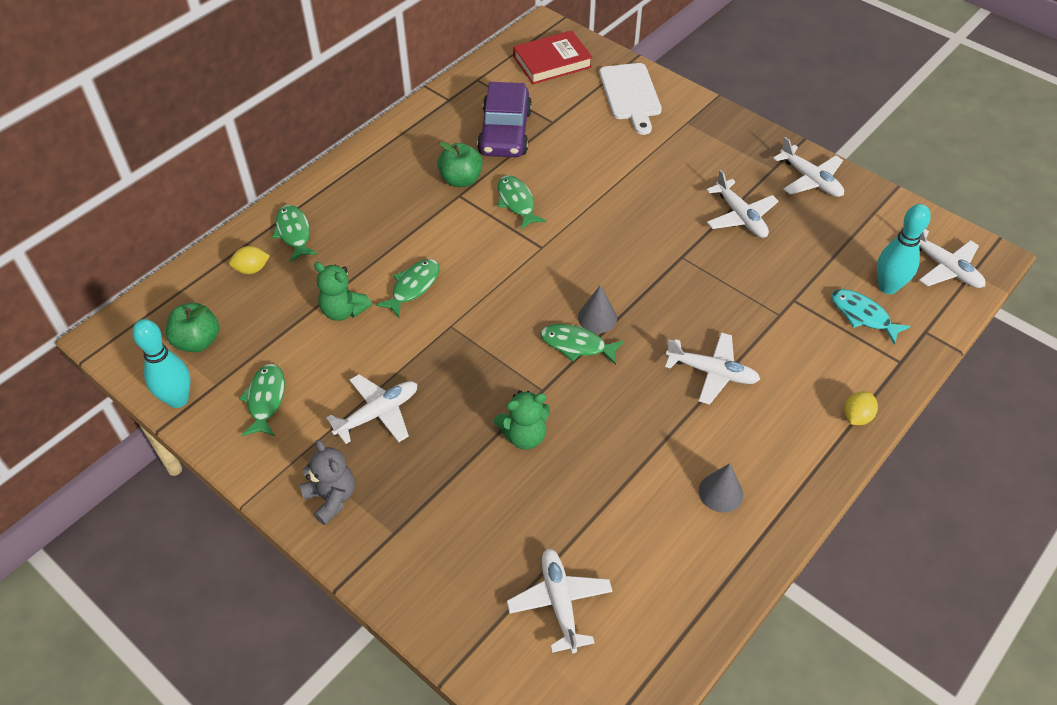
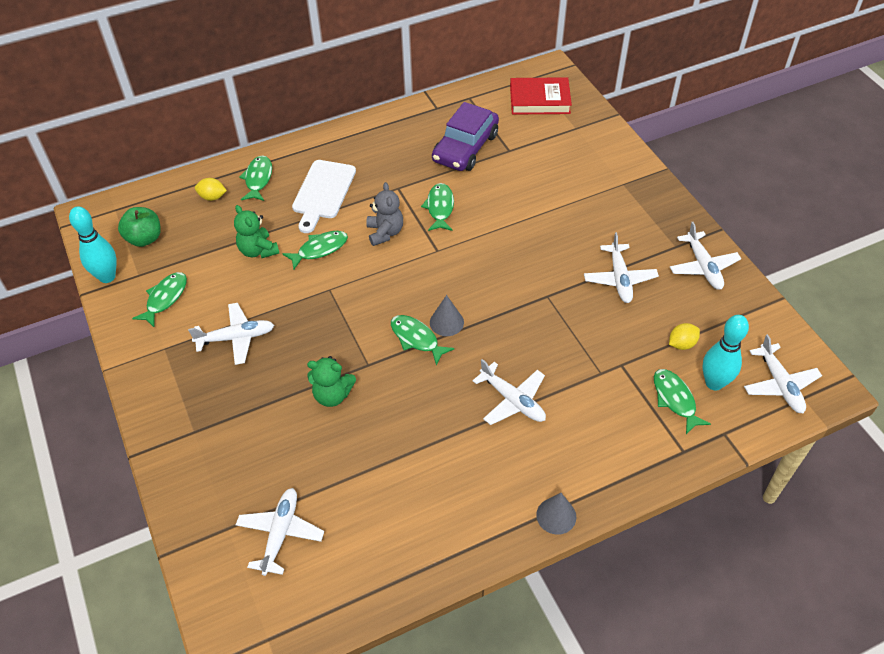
camera: 25 degrees right, 0 degrees up
(331, 498) = (167, 388): grey teddy bear -> grey teddy bear (385, 232)
(461, 180) = (407, 176): green apple -> none
(630, 95) = (589, 146): white cutting board -> white cutting board (323, 192)
(721, 492) = (458, 500): grey cone -> grey cone (556, 515)
(856, 417) = (613, 483): yellow lemon -> yellow lemon (681, 344)
(863, 315) = (675, 399): turquoise fish -> green fish

